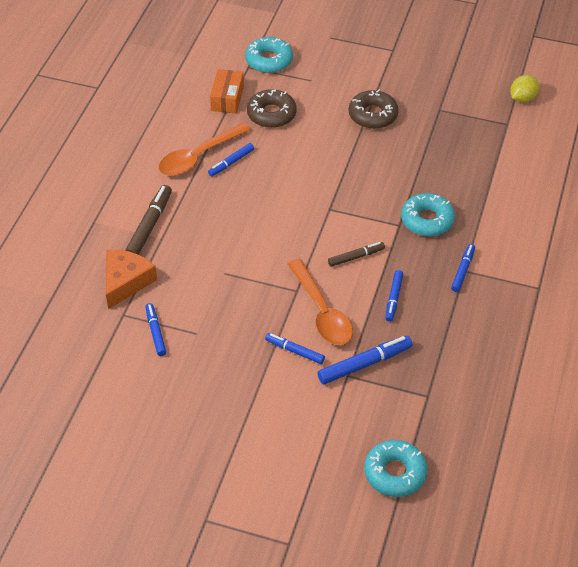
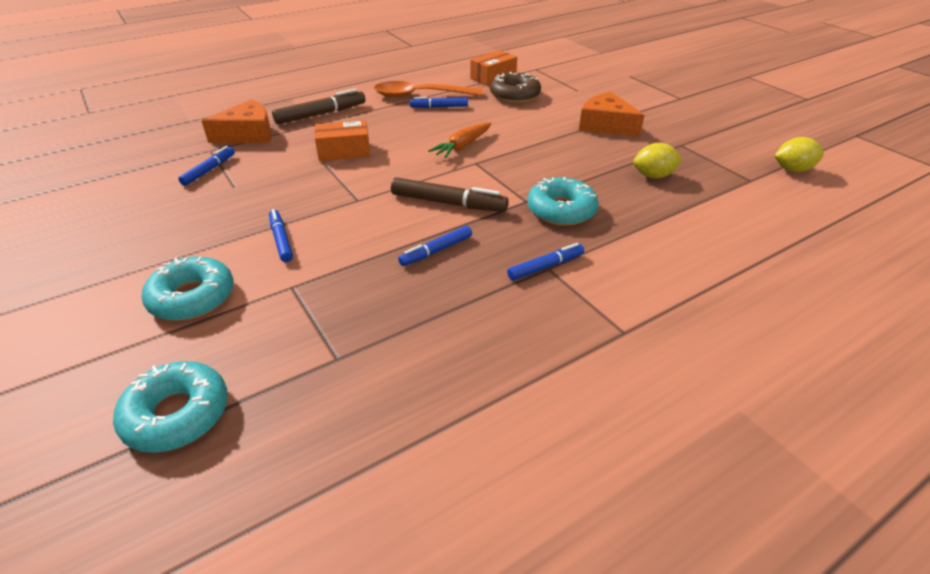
camera: 40 degrees right, 10 degrees down
(225, 253) = (344, 151): none -> orange box
(269, 60) = (557, 71): turquoise donut -> turquoise donut (192, 297)
(301, 197) = (462, 146): none -> orange carrot
(321, 311) = (353, 225): orange spoon -> none
(356, 257) = (448, 203): brown marker -> brown marker, size x1.59
(364, 364) = (322, 287): blue marker -> none
(373, 115) = (605, 125): brown donut -> orange cheese
(450, 154) = (653, 176): none -> yellow lemon

